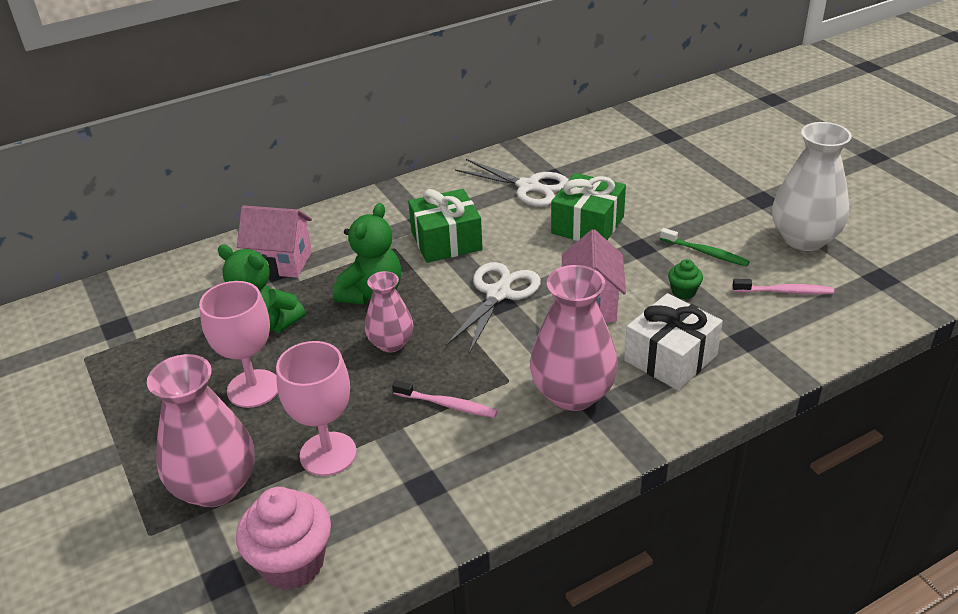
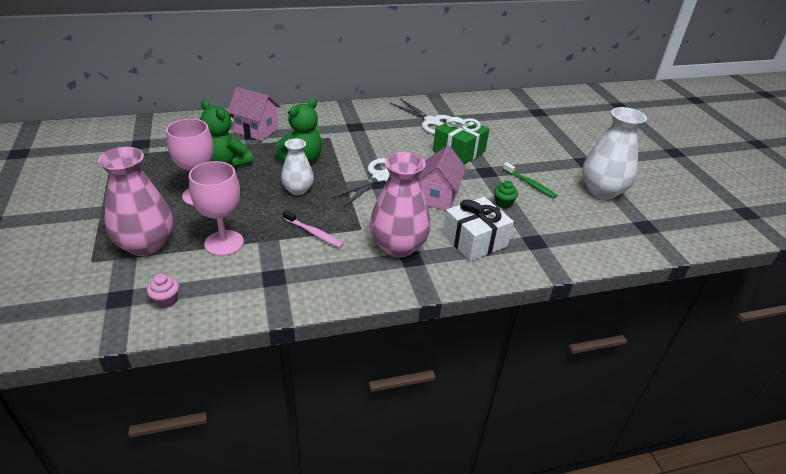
camera: 10 degrees right, 0 degrees up
(292, 563) = (166, 300): pink cupcake -> pink cupcake, size x0.49
(391, 343) = (298, 190): pink vase -> white vase
(446, 241) = (363, 141): green gift -> none
(785, 291) = (573, 219): pink toothbrush -> none

